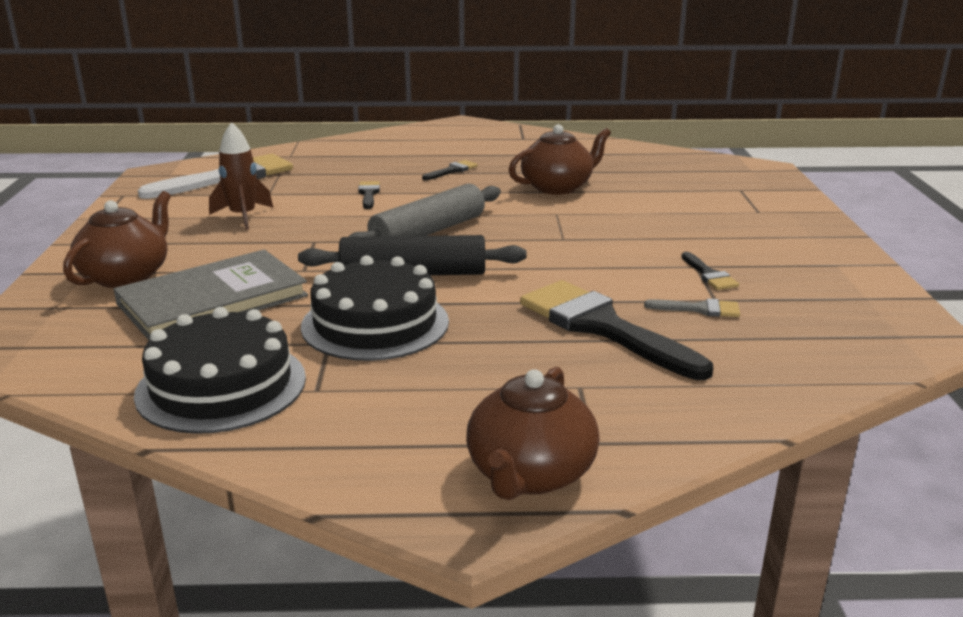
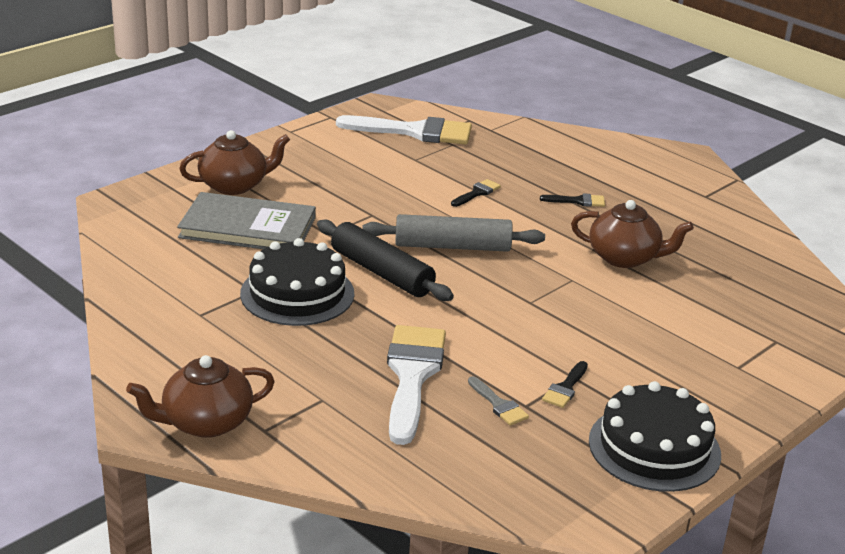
camera: 45 degrees right, 5 degrees up
(221, 386) = (166, 284): black cake -> black cake (654, 447)
(243, 217) = (366, 172): brown rocket -> none
(602, 327) = (412, 376): black brush -> white brush

